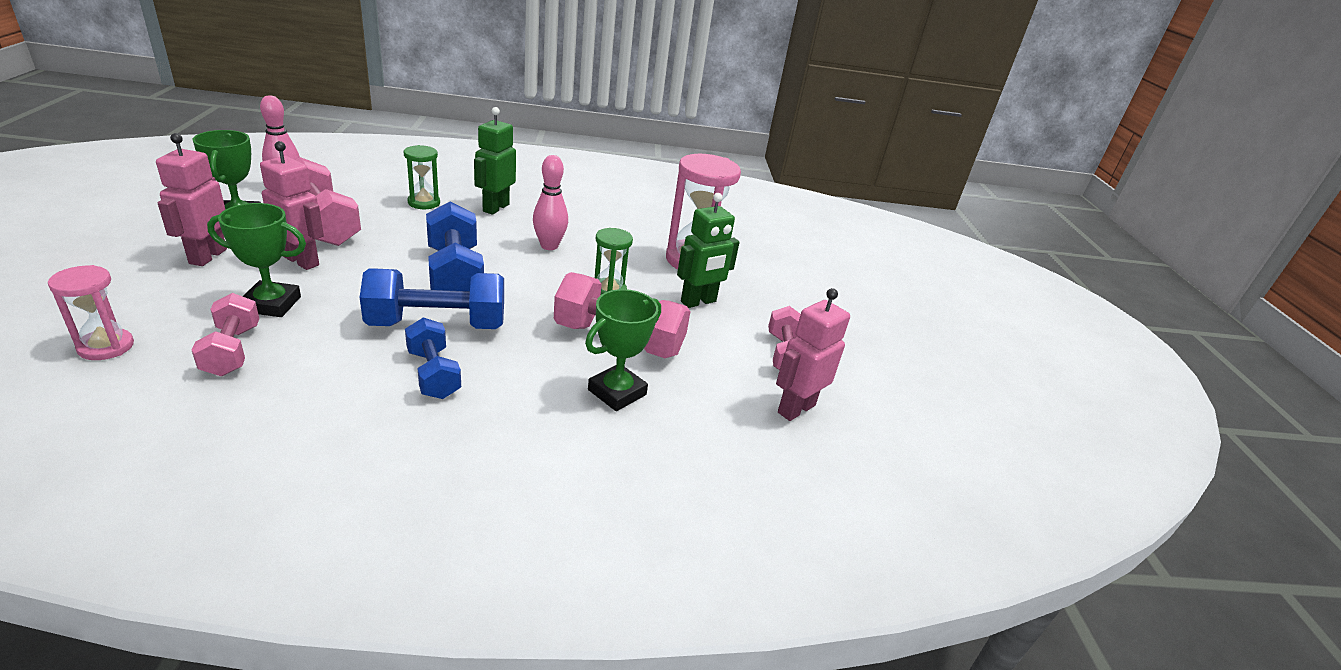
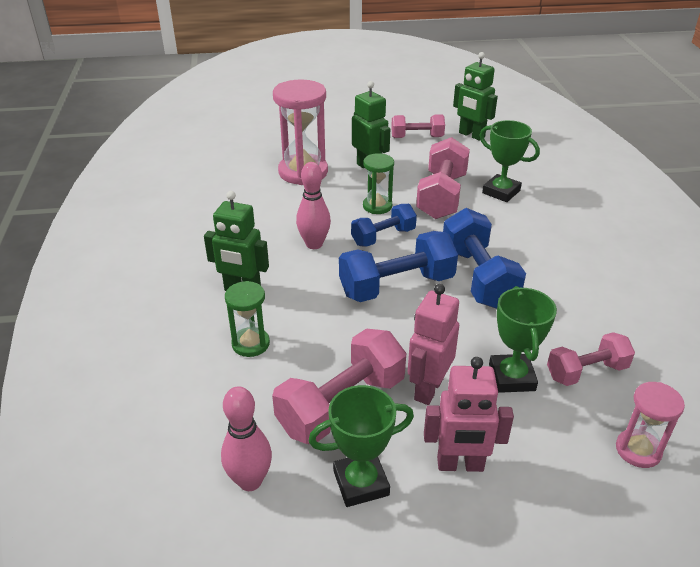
camera: 90 degrees left, 5 degrees up
(433, 374) = (537, 265): blue dumbbell -> blue dumbbell (383, 237)
(795, 408) = (471, 135): pink robot -> green robot

